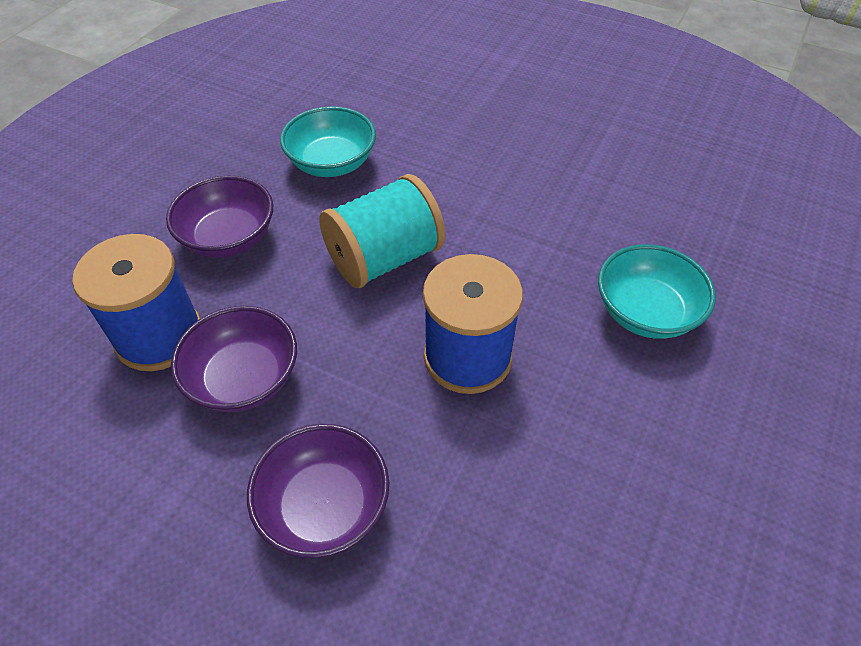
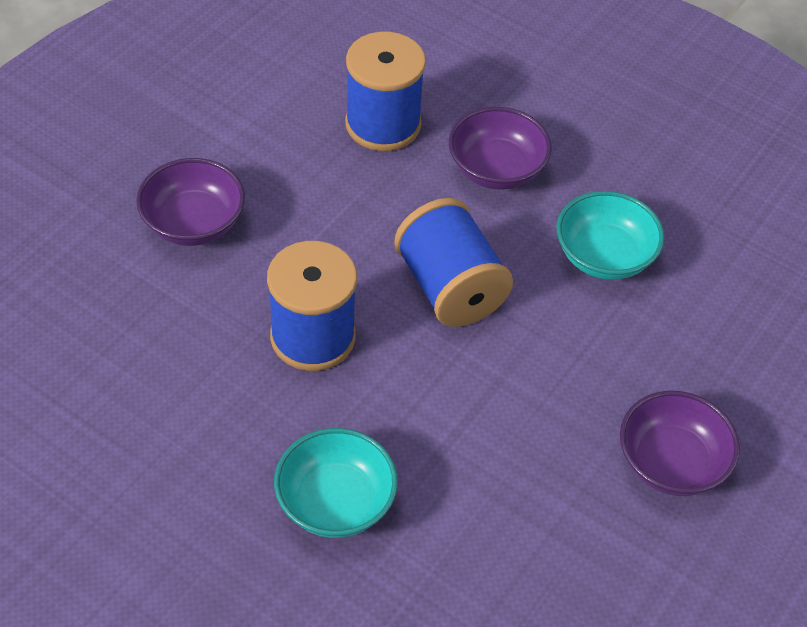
camera: 95 degrees right, 0 degrees up
(244, 379) = (325, 178): purple bowl -> purple bowl (671, 463)
(384, 258) = (450, 288): turquoise spool -> blue spool

